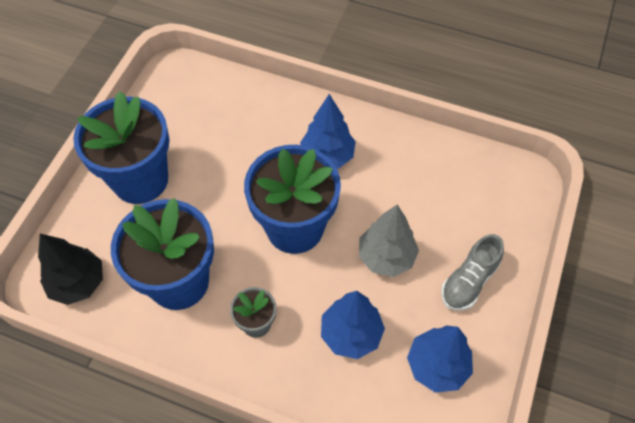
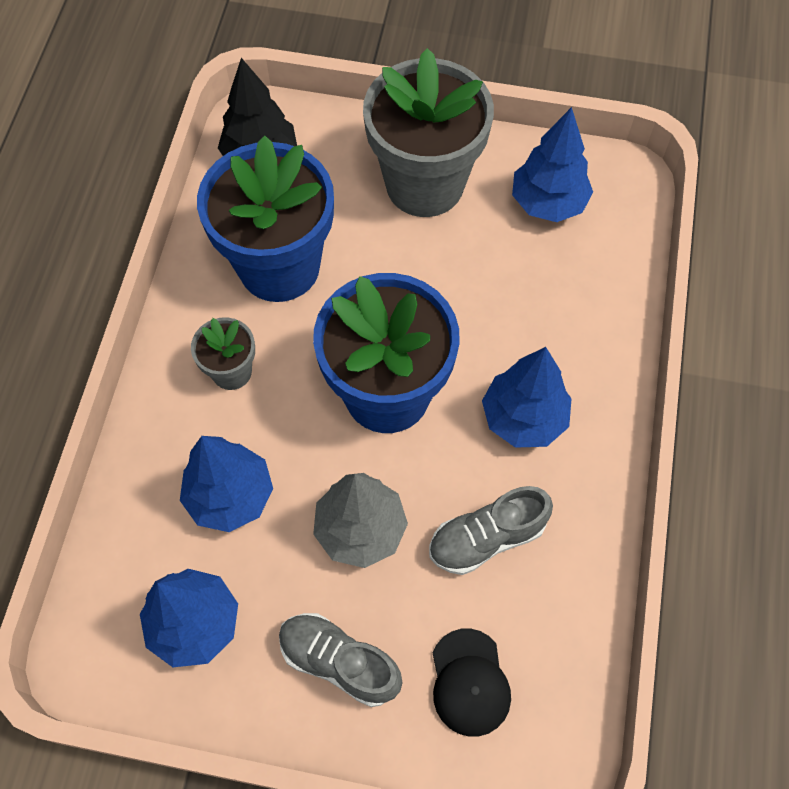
camera: 80 degrees right, 5 degrees up
(140, 180) = (424, 184): blue flower pot -> grey flower pot
(179, 114) = (548, 203): none -> blue tree
(401, 189) = (486, 538): none -> grey shoe
(485, 213) = (470, 682): none -> black cap

